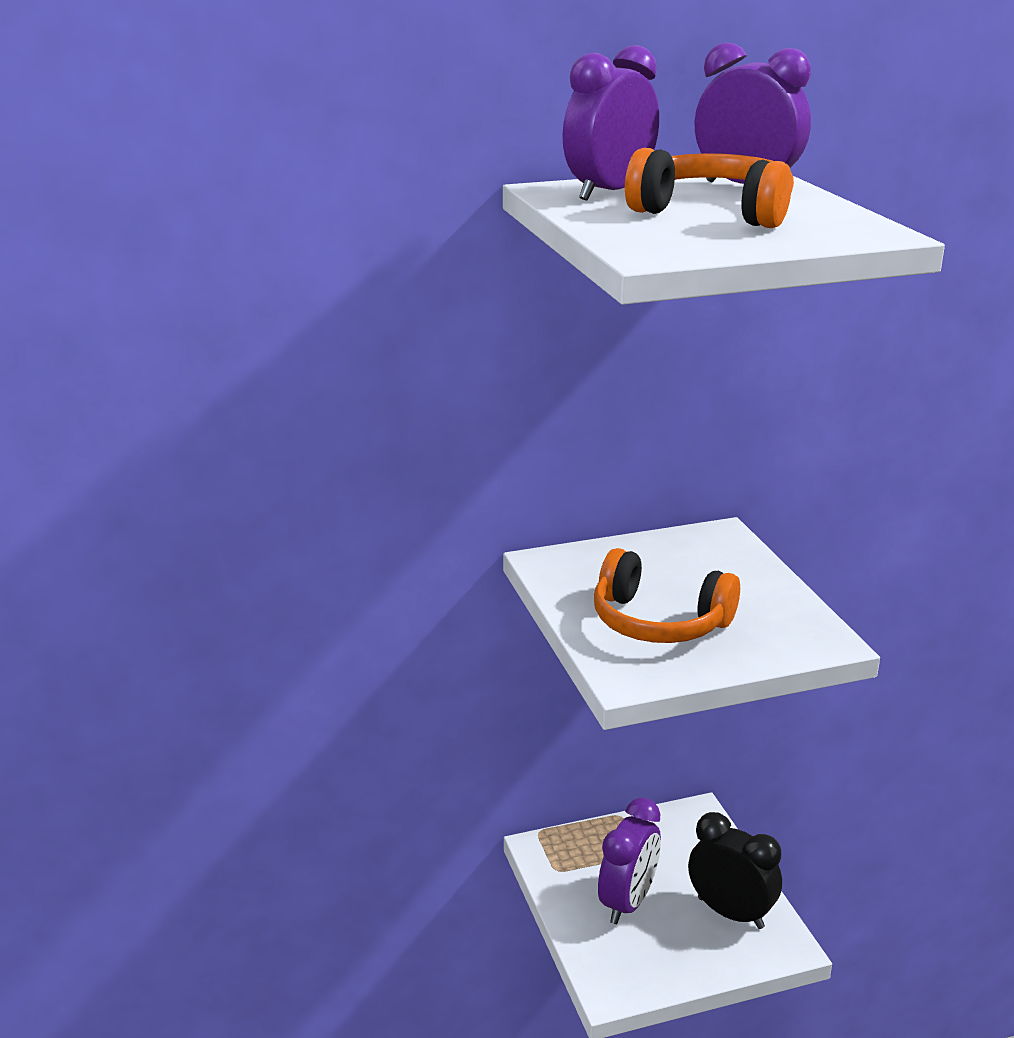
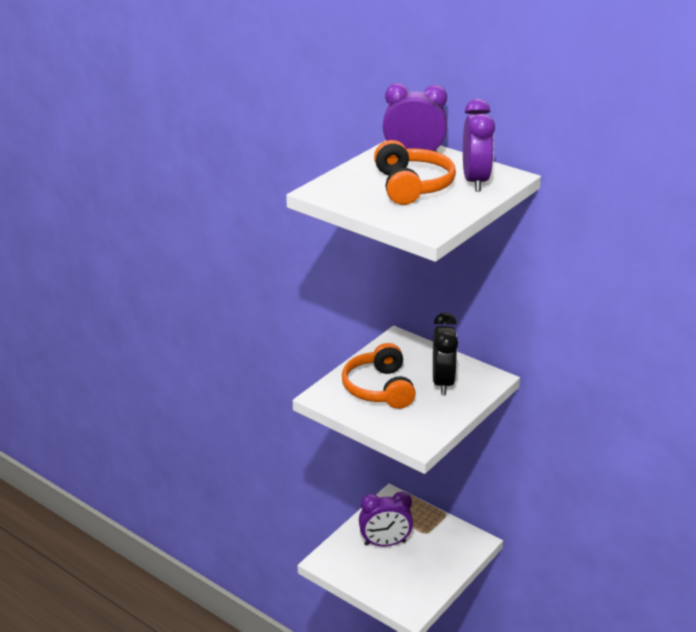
camera: 55 degrees right, 5 degrees up
(730, 913) = (414, 582): black clock -> black clock (442, 382)

